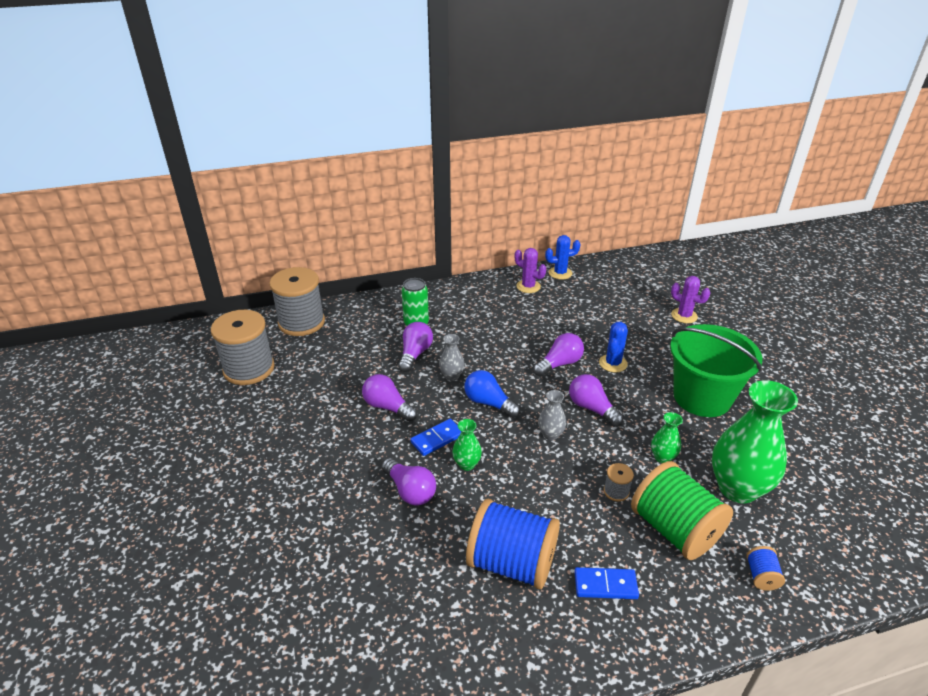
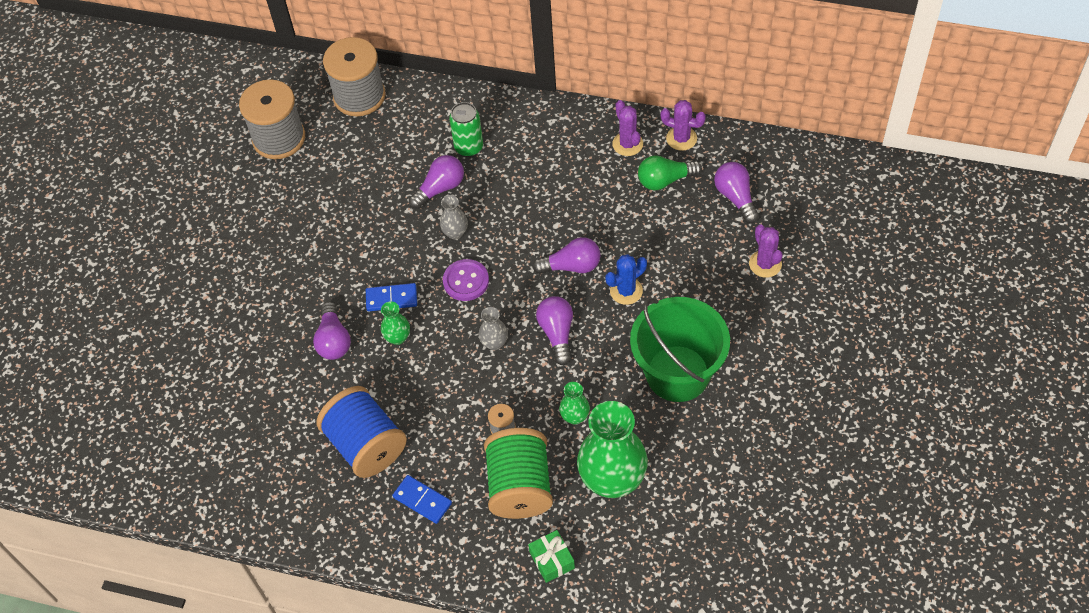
camera: 35 degrees right, 20 degrees up
(387, 407) = (372, 242): purple light bulb -> purple light bulb (735, 197)
(489, 403) = (466, 281): blue light bulb -> purple button
(560, 273) = (681, 138): blue cactus -> purple cactus
(573, 296) = (665, 180): none -> green light bulb
(761, 576) = (552, 560): blue spool -> green gift

